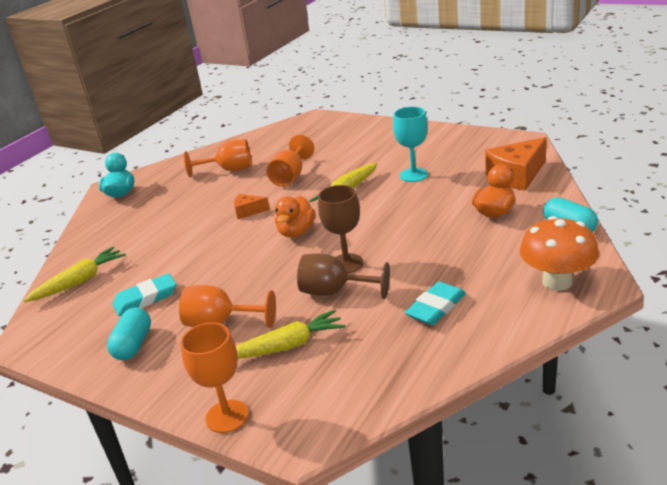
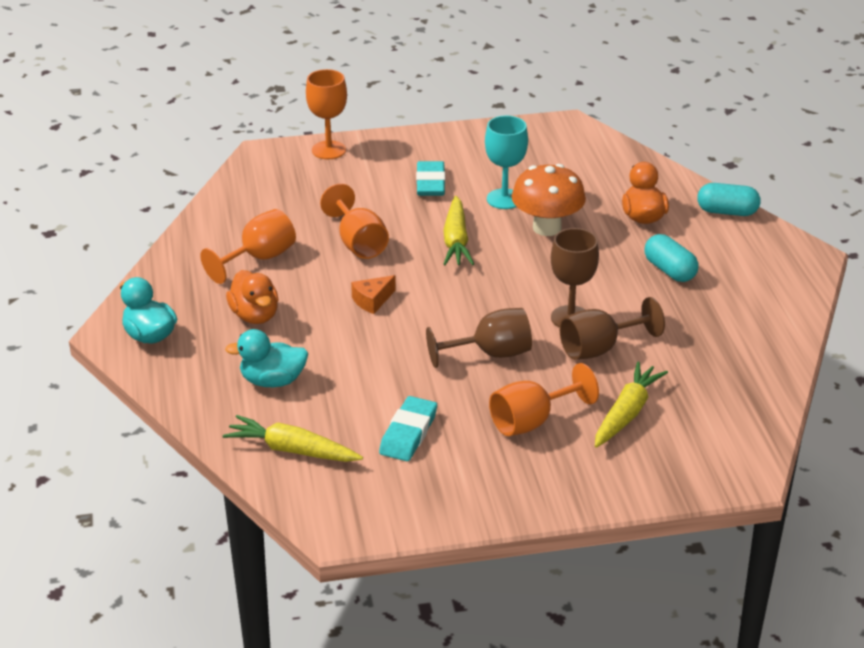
camera: 45 degrees left, 5 degrees up
(80, 281) = (292, 450): yellow carrot -> yellow carrot turned 75 degrees counterclockwise
(132, 238) = (272, 381): none -> turquoise duck
(133, 345) = (473, 478): turquoise capsule -> turquoise capsule (669, 270)
(227, 416) = (662, 488): orange goblet -> orange goblet (328, 150)
(263, 268) = (491, 354): none -> brown goblet
(296, 232) = (468, 304): orange duck -> orange duck (255, 316)
(436, 307) = (708, 327): turquoise eraser -> turquoise eraser (430, 183)
(517, 175) = (613, 169): orange cheese -> none
(557, 282) = (776, 267): orange mushroom -> orange mushroom (547, 228)

